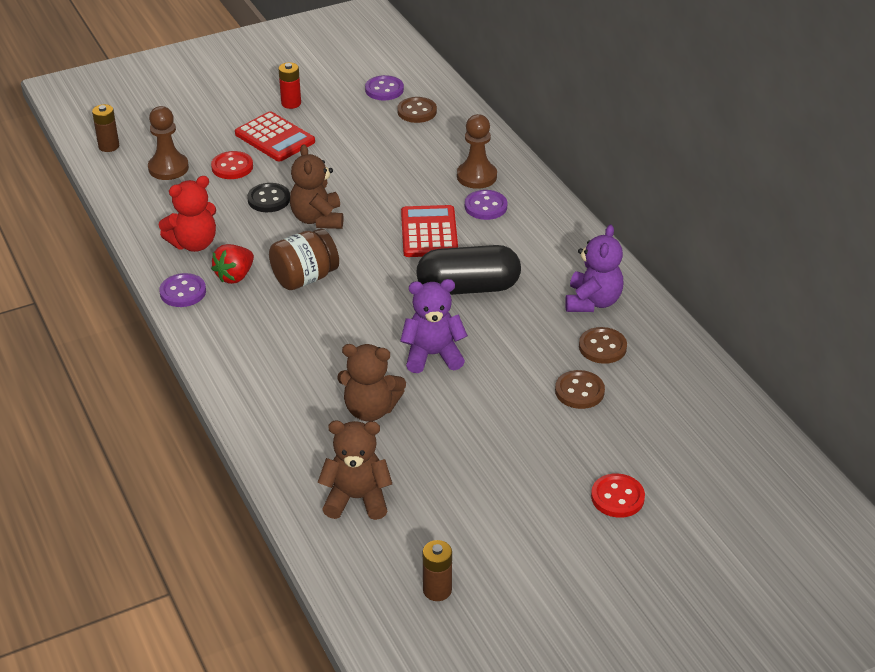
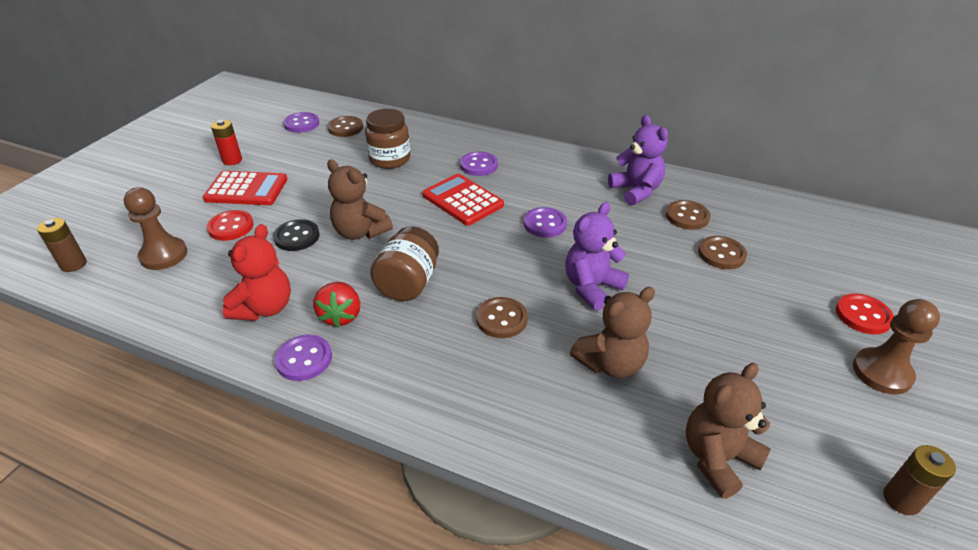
camera: 40 degrees left, 0 degrees up
(337, 339) = (501, 319): none -> brown button
(417, 163) = (390, 159): none -> brown jar
(468, 288) = (545, 224): black capsule -> purple button
(476, 176) = (445, 150): brown pawn -> brown pawn (882, 372)

